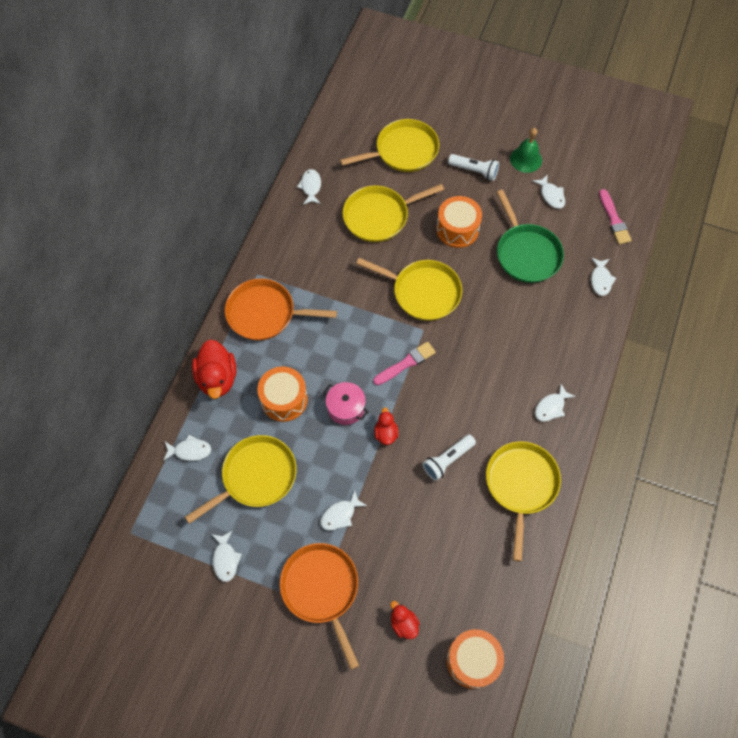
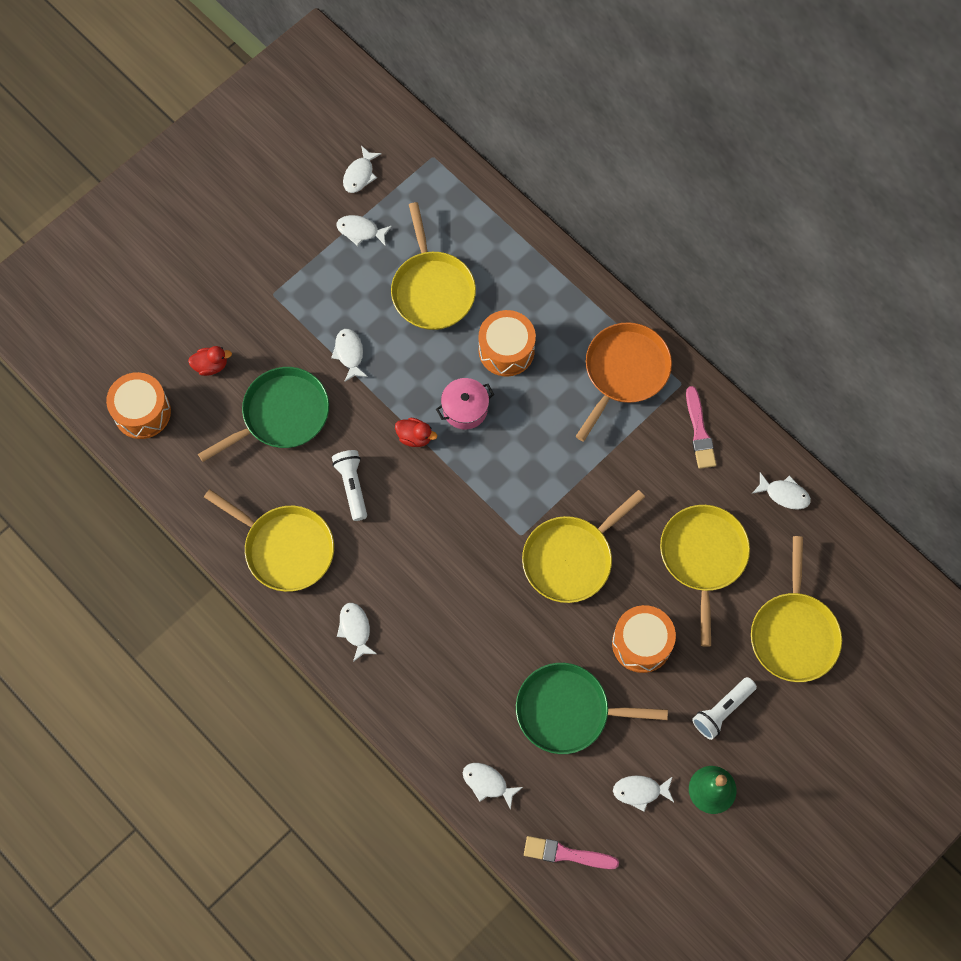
camera: 115 degrees right, 5 degrees up
(190, 450) = (493, 238): white fish -> white fish (360, 174)
(217, 378) = (565, 293): red duck -> none
(321, 589) = (284, 305): orange pan -> none
(406, 363) = (487, 496): pink brush -> pink brush (699, 431)
(417, 542) = (282, 414): none -> green pan

